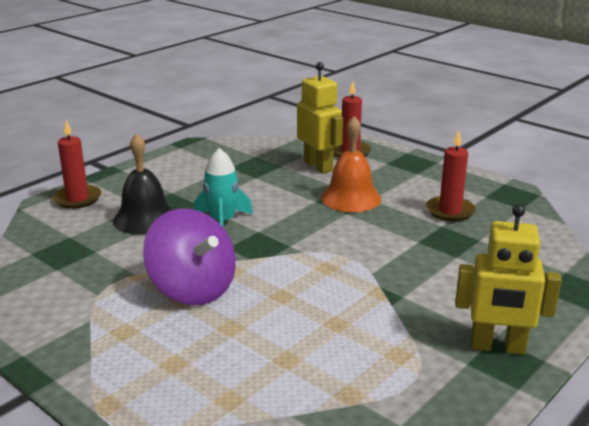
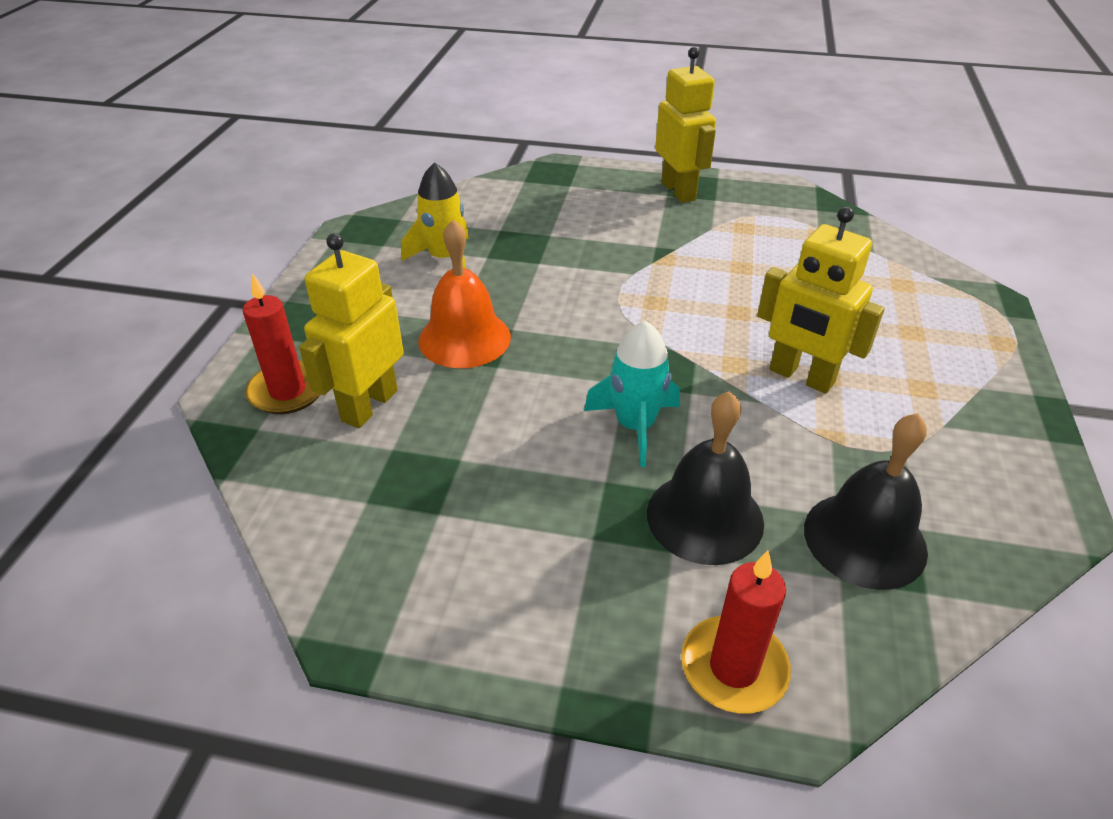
camera: 120 degrees left, 15 degrees up
(74, 251) = (865, 539): none -> black bell
(192, 289) = (801, 377): purple spinning top -> yellow robot
(450, 211) = (444, 258): red candle -> yellow rocket

